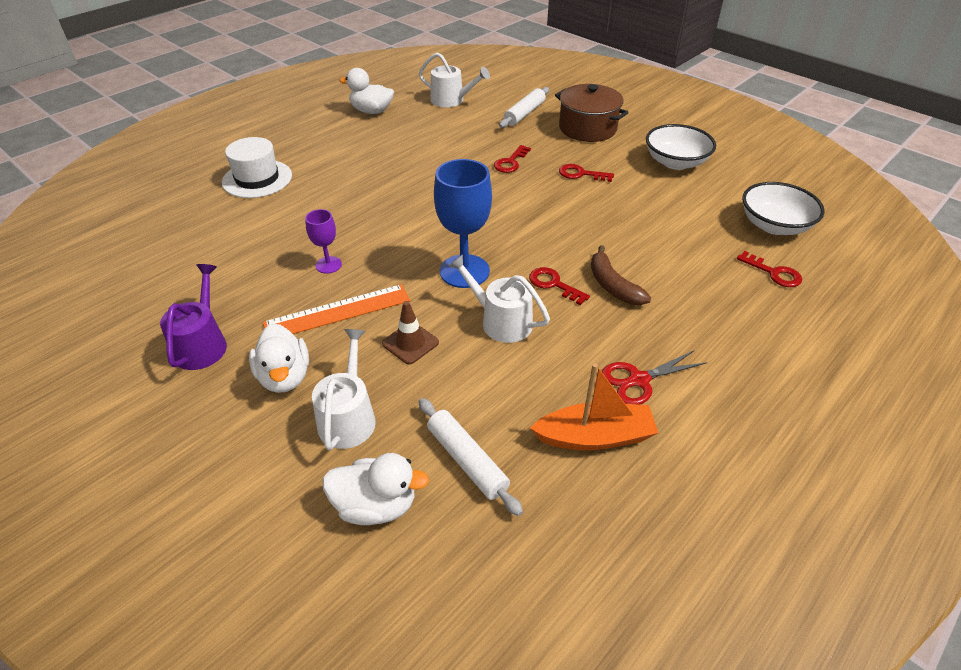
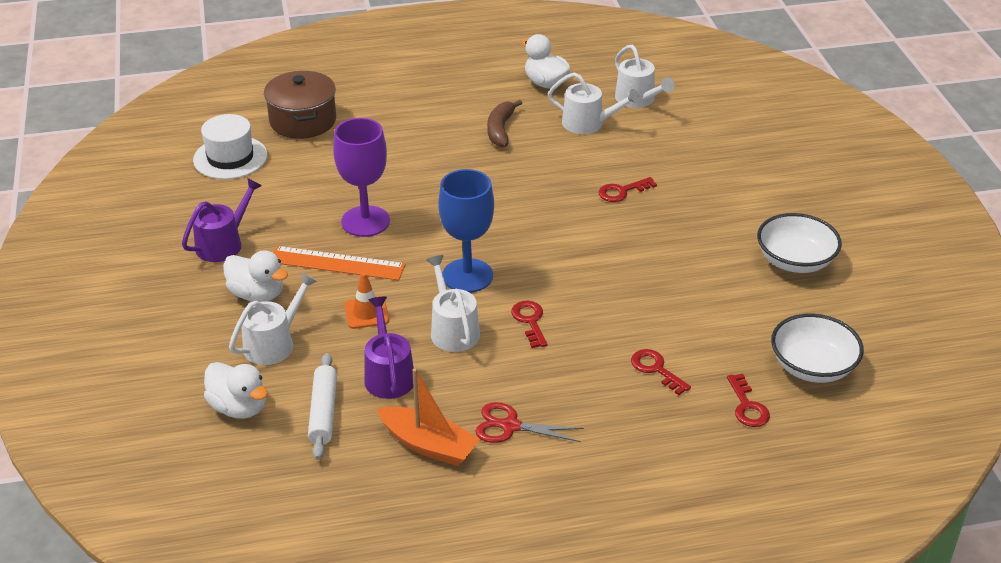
camera: 35 degrees right, 5 degrees down
(257, 179) = (379, 117): white hat -> white hat (230, 158)
(285, 377) = (257, 294): white duck -> white duck turned 75 degrees counterclockwise
(328, 265) = (365, 221): purple goblet -> purple goblet, size x1.91
(410, 343) = (366, 313): brown traffic cone -> orange traffic cone
(433, 127) = (588, 123): none -> white watering can
(489, 390) = (388, 375): none -> purple watering can
(524, 113) = (698, 143): white rolling pin -> none
(581, 174) = (678, 232): red key -> red key (656, 369)
(587, 128) = (746, 186): brown pot -> brown pot (303, 121)
(612, 285) = (580, 346): brown banana -> brown banana (500, 130)

